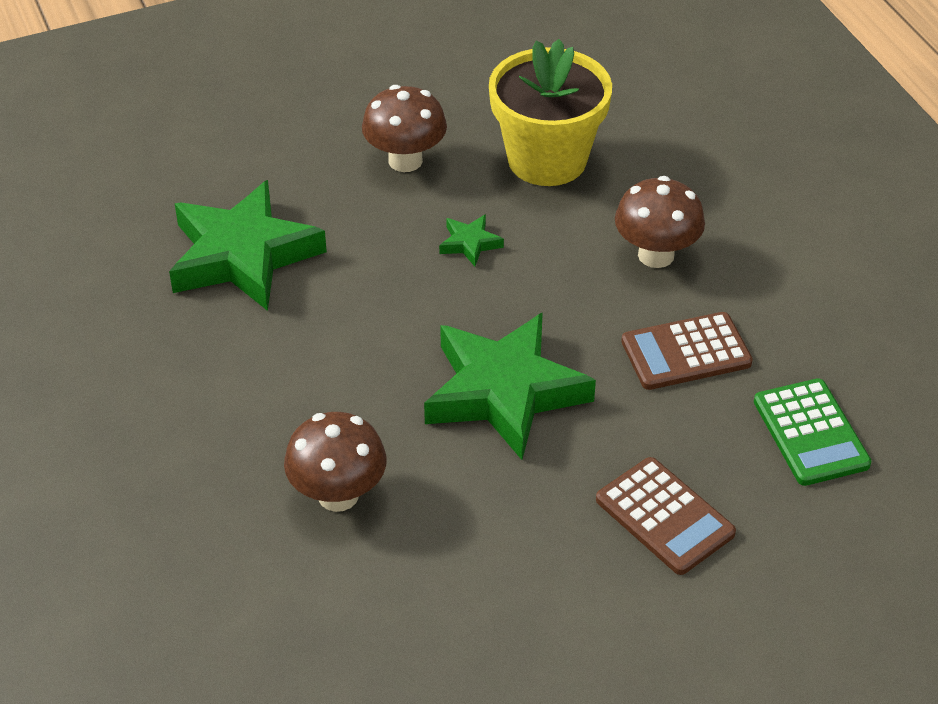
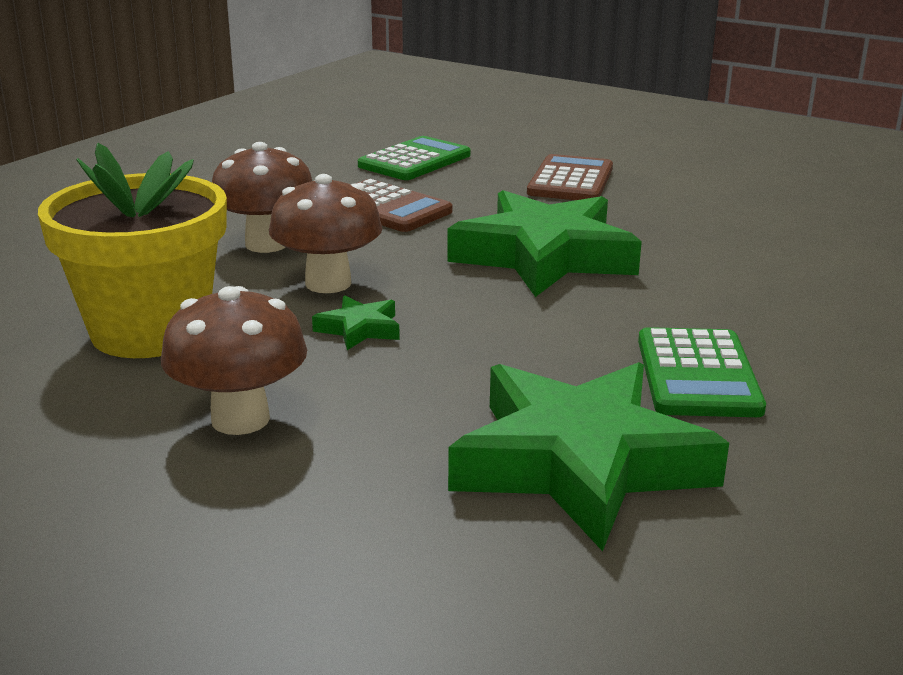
camera: 125 degrees left, 20 degrees down
(270, 357) = (697, 374): none -> green calculator
(338, 495) = (777, 283): brown mushroom -> brown mushroom (328, 283)

